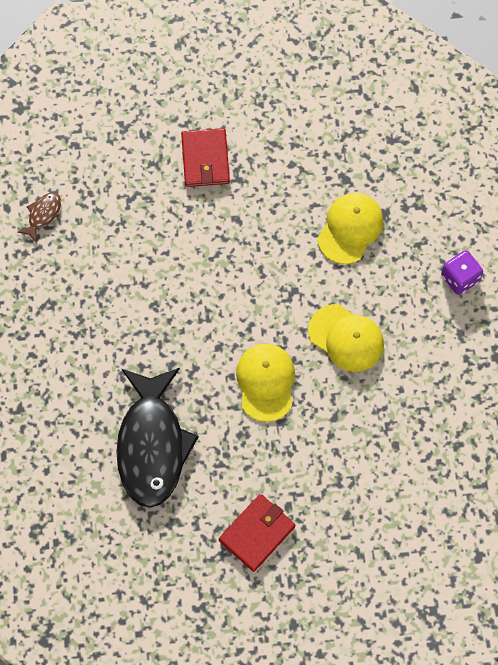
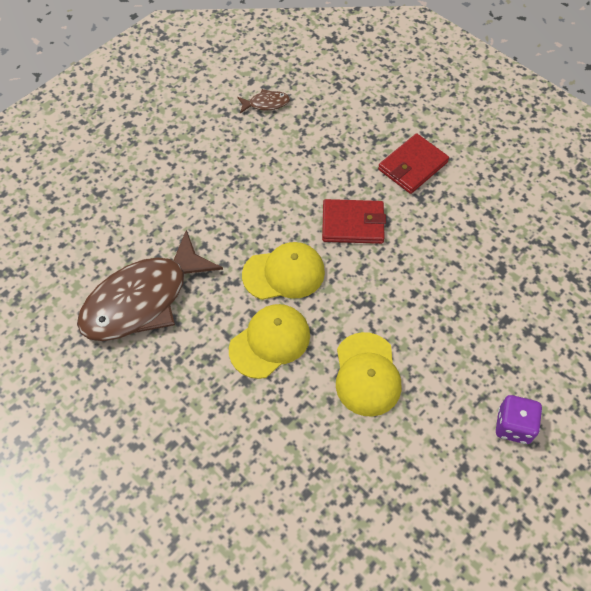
camera: 50 degrees right, 10 degrees down
(152, 445) = (143, 299): black fish -> brown fish
(257, 533) = (126, 437): red wallet -> red wallet (353, 224)
(350, 229) = (464, 304): yellow cap -> yellow cap (284, 273)

